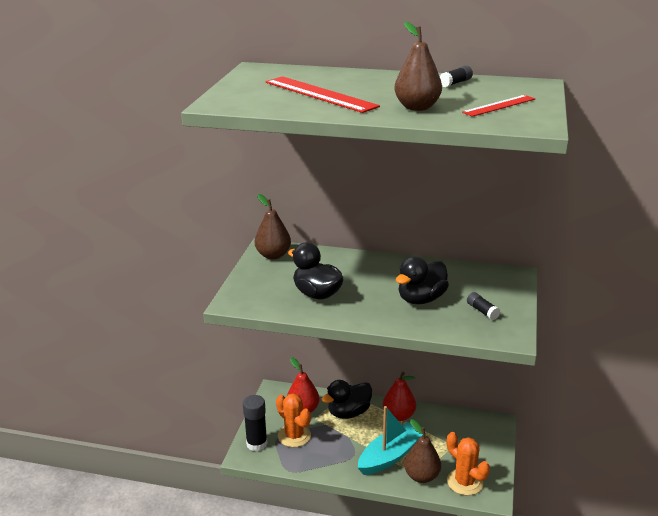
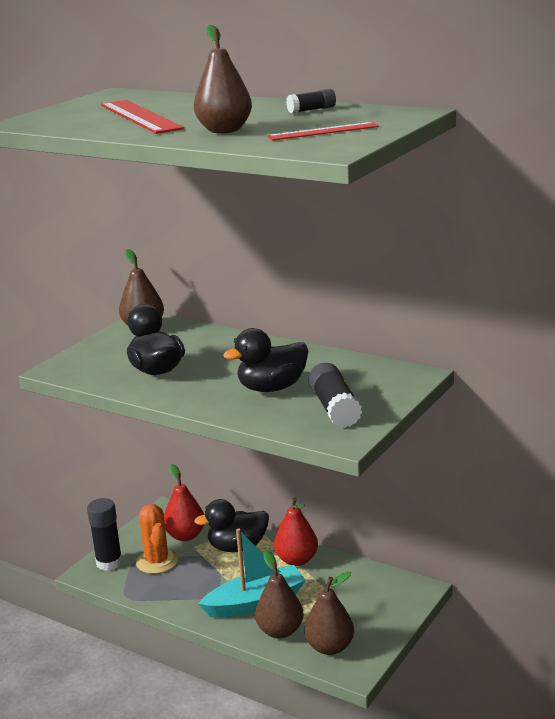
camera: 20 degrees right, 5 degrees down
(464, 482) = (330, 647): orange cactus -> brown pear
(482, 311) = (334, 408): black glue stick -> black glue stick, size x1.84

